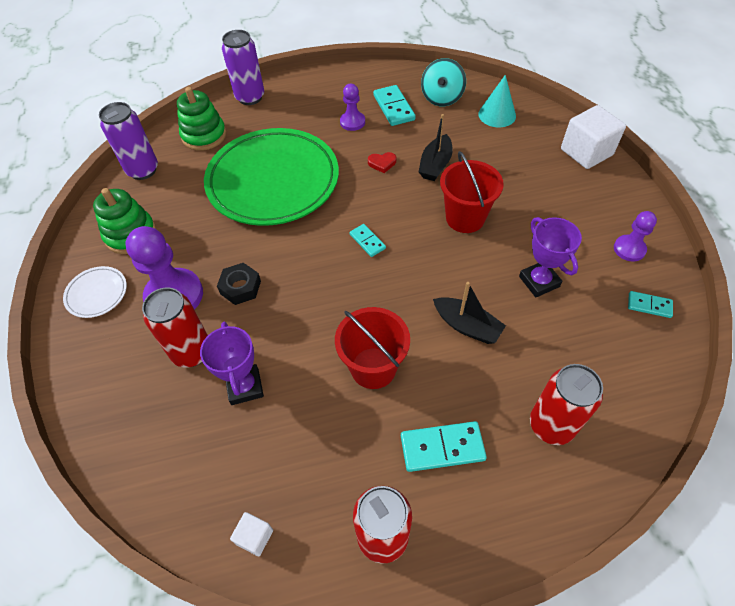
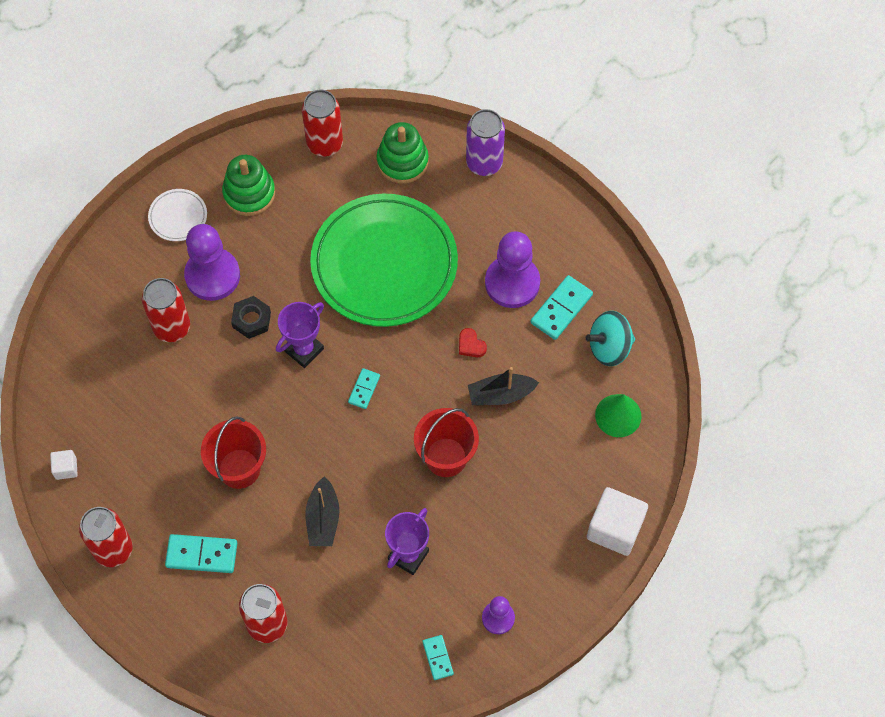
camera: 55 degrees right, 10 degrees up
(143, 170) = (325, 144): purple can -> red can
(245, 386) = (167, 386): purple trophy -> purple trophy (304, 350)
(352, 122) = (512, 283): purple pawn -> purple pawn, size x1.81
(442, 448) = (201, 555): turquoise domino -> turquoise domino turned 45 degrees counterclockwise
(497, 115) = (618, 415): turquoise cone -> green cone

